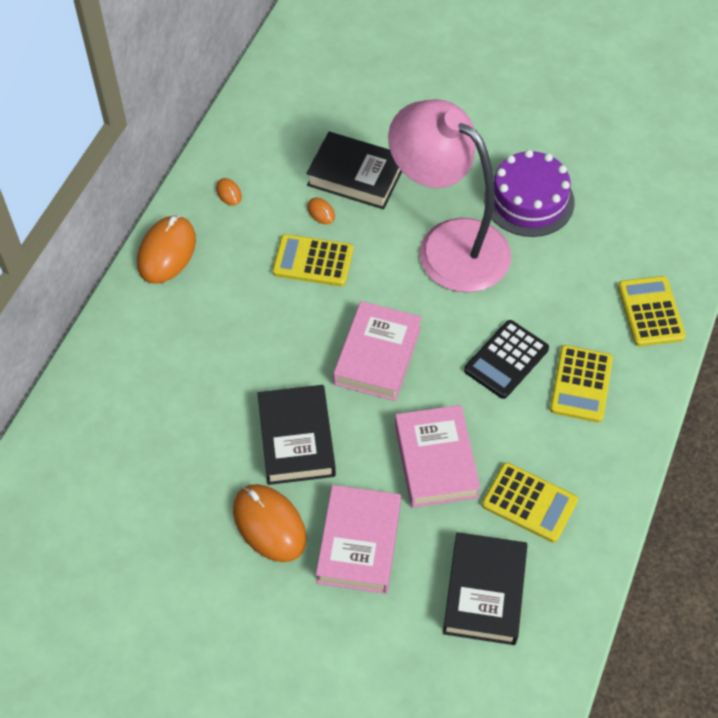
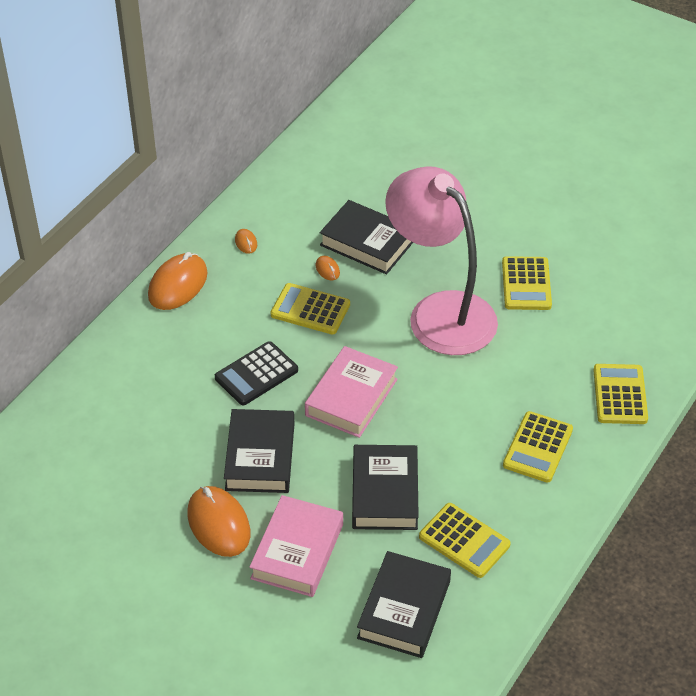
camera: 10 degrees right, 10 degrees down
(435, 460) = (384, 493): pink book -> black book
(506, 359) = (471, 417): black calculator -> black calculator (256, 374)
(529, 200) = (526, 284): purple cake -> yellow calculator

